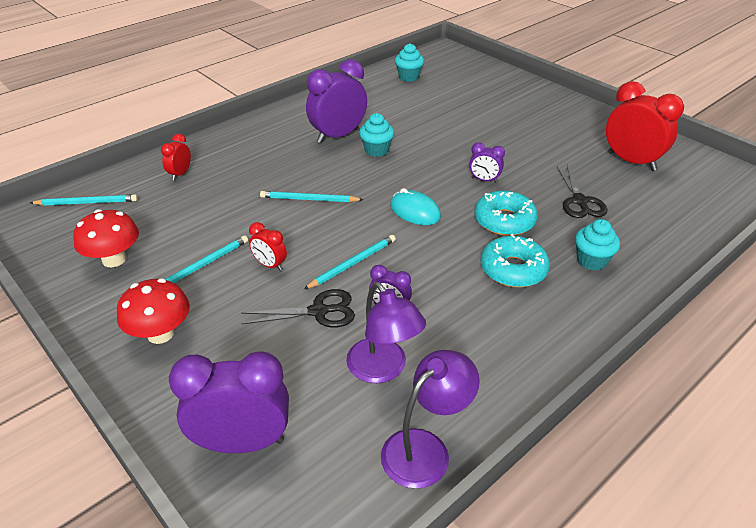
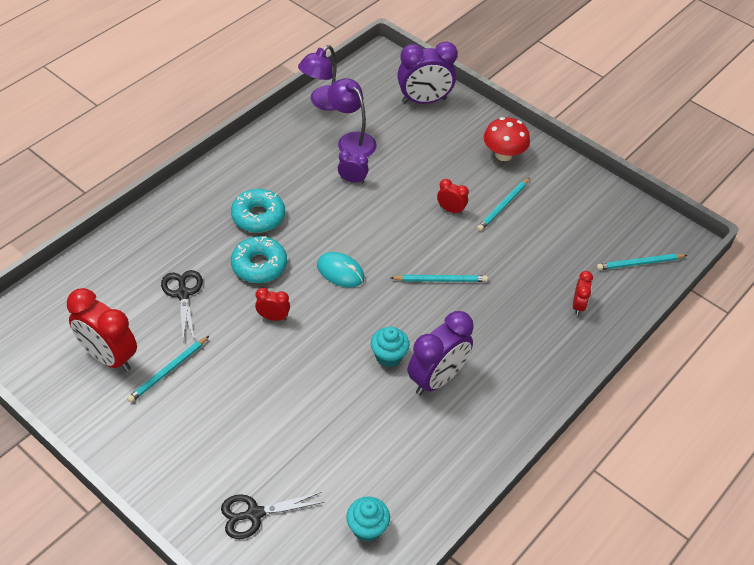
camera: 170 degrees right, 10 degrees up
(114, 259) = (574, 208): red mushroom -> none
(319, 311) = (402, 175): black scissors -> black scissors (254, 514)
(353, 263) = (386, 215): turquoise pencil -> turquoise pencil (168, 371)
(484, 180) = (273, 317): purple clock -> red clock
(591, 260) = (192, 228): turquoise cupcake -> none

